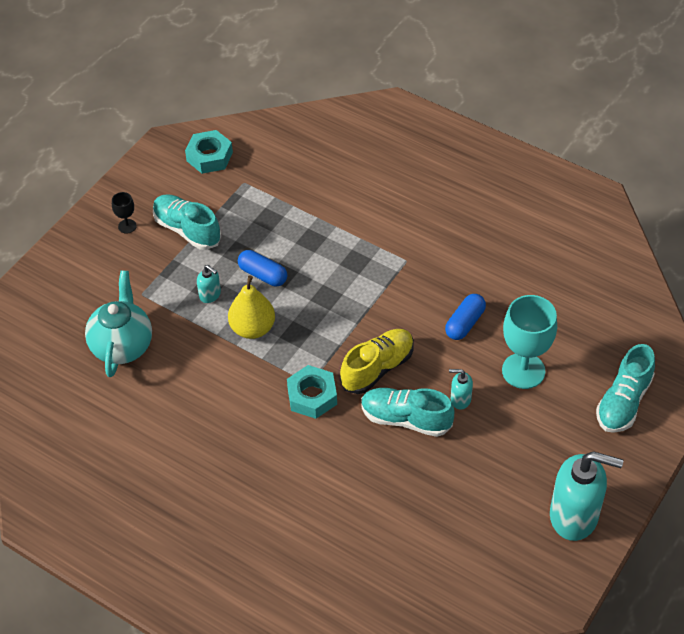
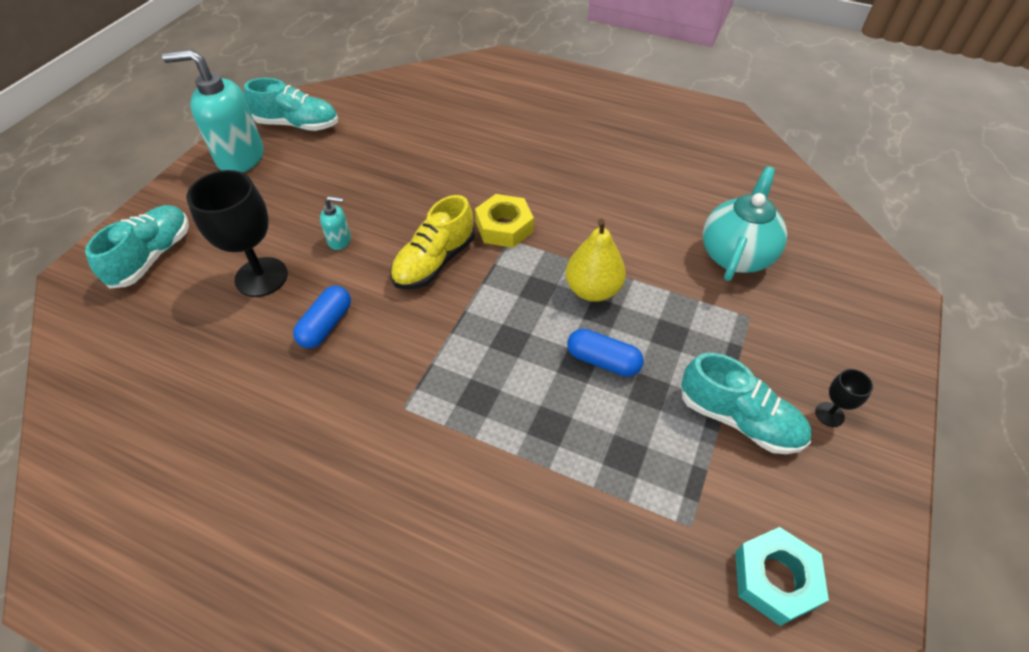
camera: 170 degrees right, 0 degrees up
(122, 345) = (736, 255): turquoise teapot -> turquoise teapot turned 150 degrees counterclockwise
(210, 295) = (662, 325): turquoise soap dispenser -> none
(312, 396) = (504, 227): turquoise nut -> yellow nut
(405, 419) = (400, 216): turquoise shoe -> turquoise shoe (298, 125)
(523, 371) = (261, 277): turquoise goblet -> black goblet

